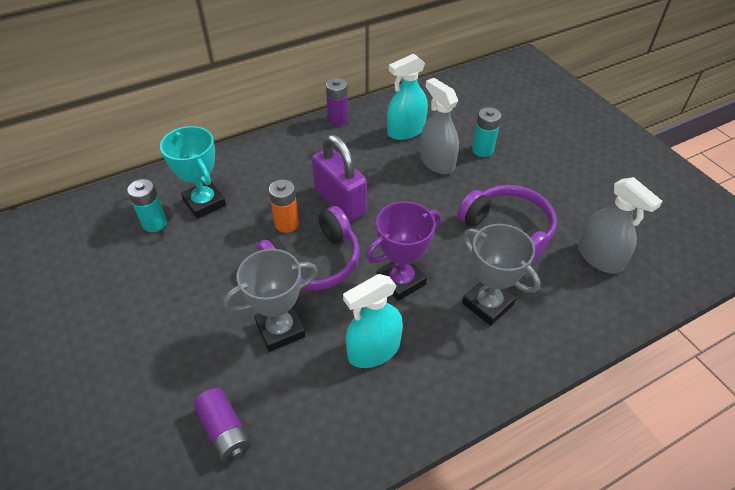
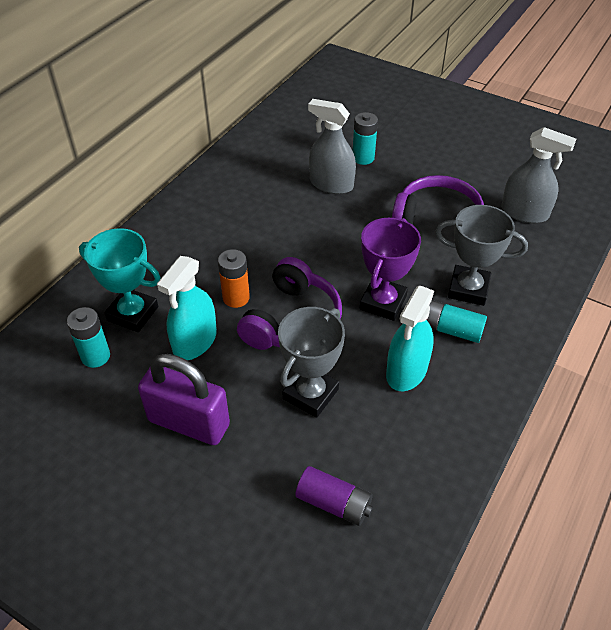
camera: 30 degrees left, 0 degrees up
(338, 119) = (203, 179): purple battery -> none
(340, 202) = (271, 256): purple padlock -> purple padlock (189, 422)
(406, 131) = (279, 165): turquoise spray bottle -> turquoise spray bottle (195, 341)
(442, 333) = (451, 329): none -> turquoise battery

